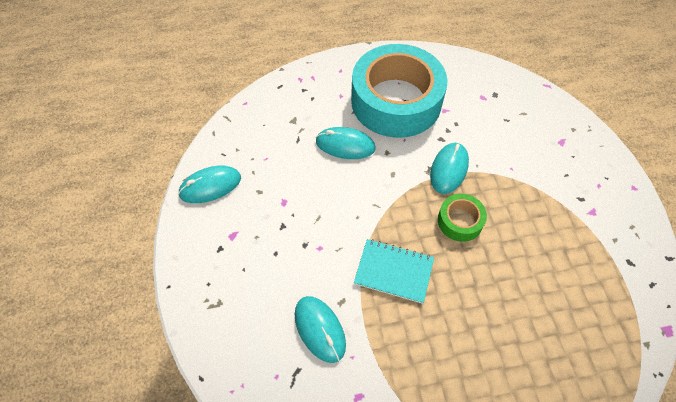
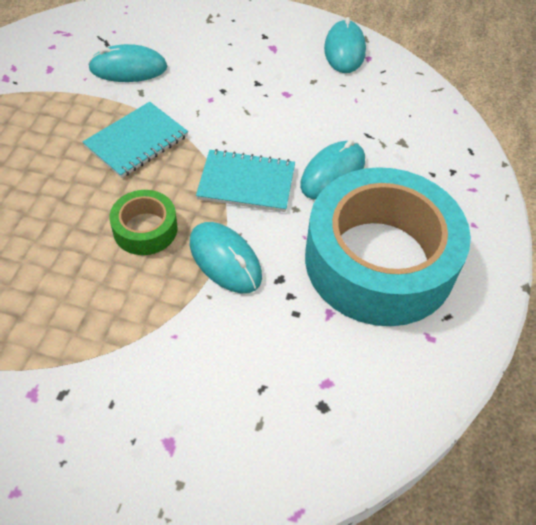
camera: 115 degrees right, 5 degrees down
(385, 186) = (246, 183): none -> turquoise notebook

